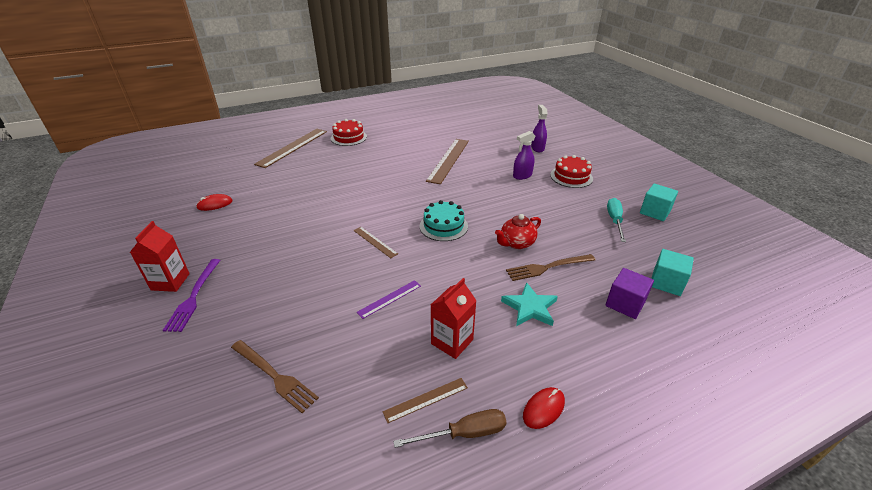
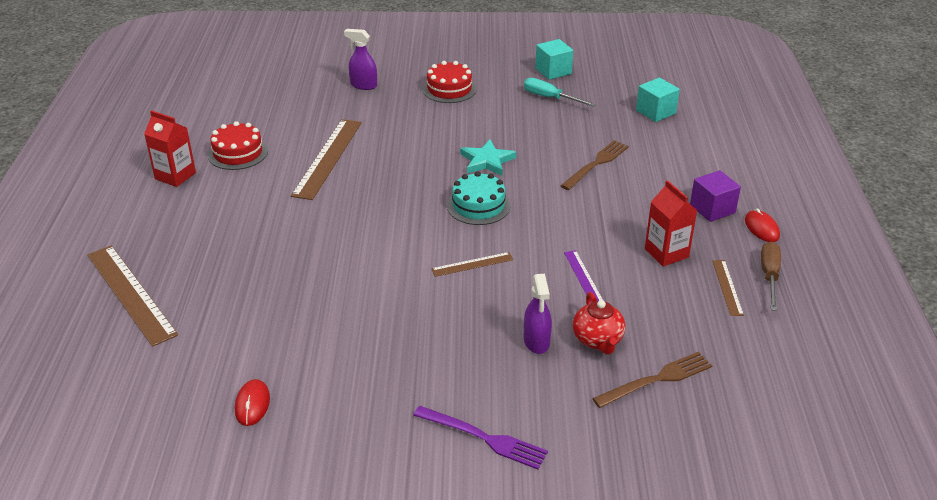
camera: 65 degrees left, 0 degrees up
(170, 282) = (435, 461): red carton -> red carton (175, 176)
(348, 137) = (160, 228): red cake -> red cake (238, 153)
(448, 160) = (328, 158): brown ruler -> brown ruler turned 60 degrees clockwise
(516, 243) = (545, 168): red teapot -> red teapot (598, 340)
(522, 176) = (418, 118): purple spray bottle -> purple spray bottle (536, 342)
(530, 307) = (646, 194): turquoise star -> turquoise star (487, 161)
(547, 267) = (596, 164): brown fork -> brown fork turned 150 degrees counterclockwise
(625, 304) = (669, 143): purple cube -> purple cube (712, 209)

